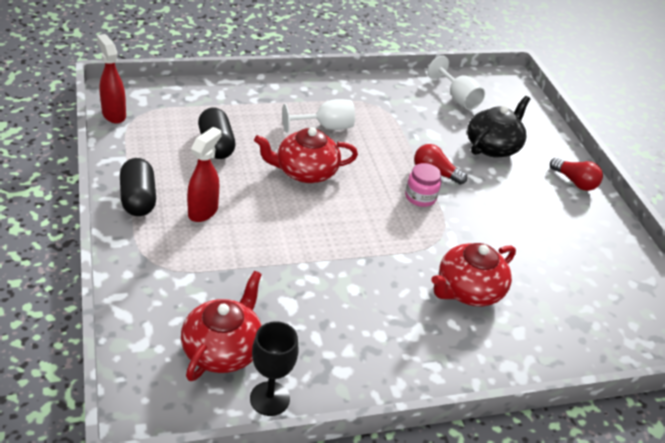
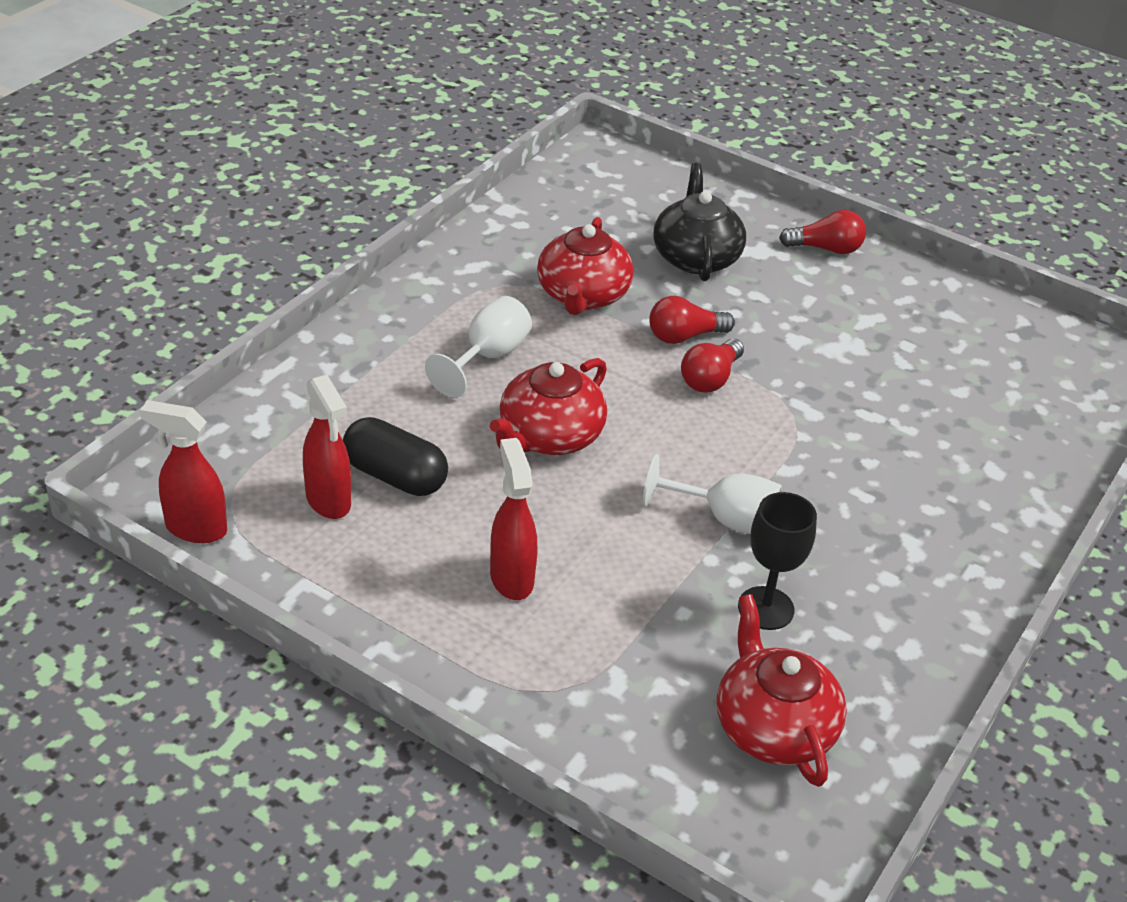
camera: 40 degrees left, 0 degrees up
(138, 199) = (411, 623): black capsule -> none
(176, 137) = (329, 501): none -> red spray bottle
(269, 398) = (890, 739): black goblet -> black goblet (766, 608)
(420, 197) = (710, 379): pink jar -> red light bulb
(457, 98) = (577, 214): white goblet -> white goblet (725, 519)
(468, 290) = (896, 459): red teapot -> red teapot (582, 295)

